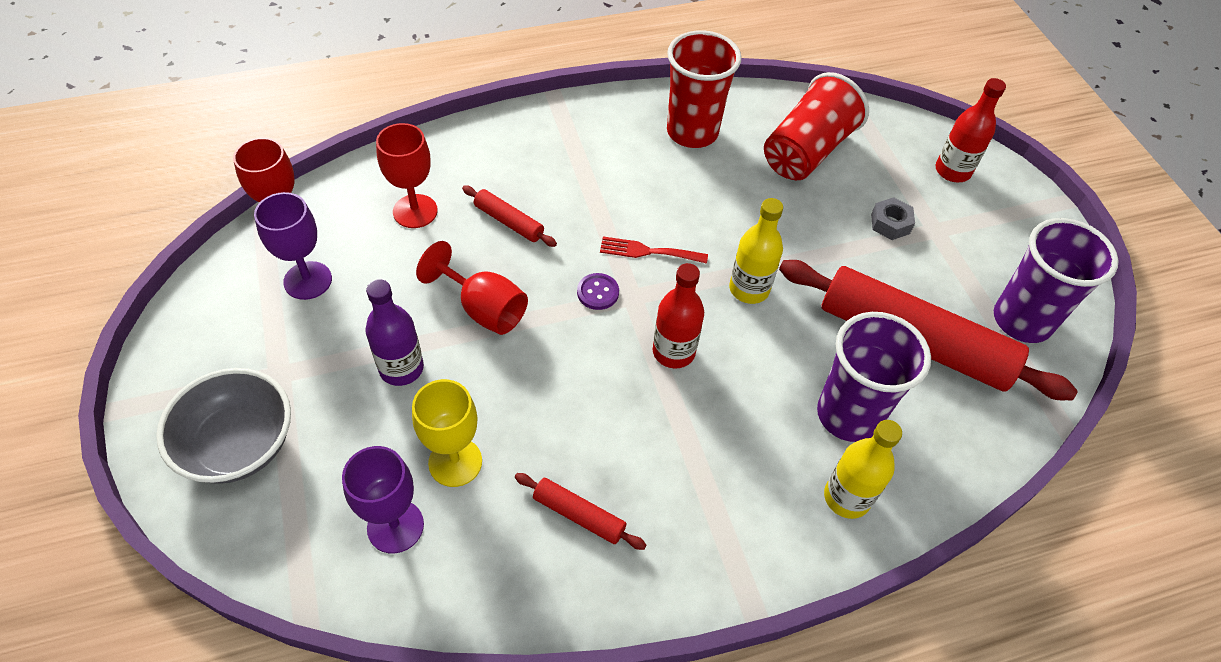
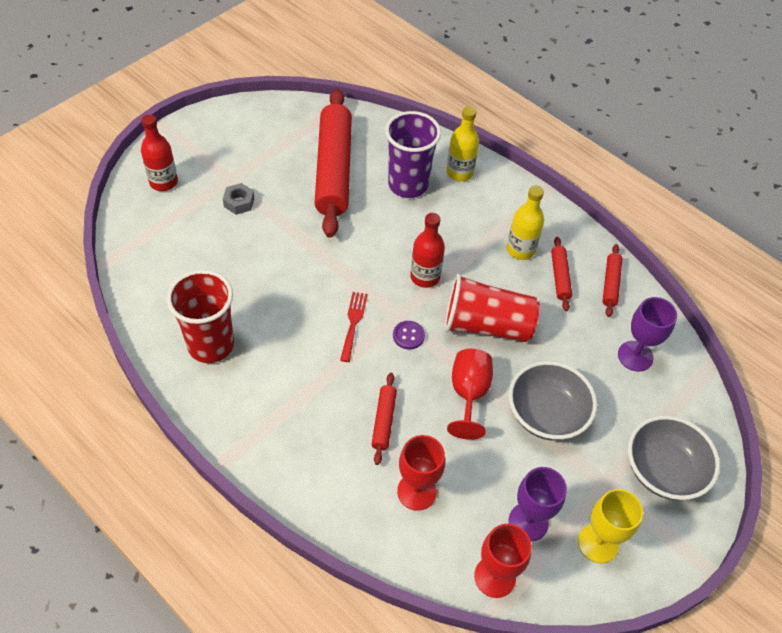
camera: 120 degrees left, 0 degrees up
(401, 368) = (546, 414): purple bottle -> grey bowl
(455, 462) = (579, 349): yellow goblet -> yellow goblet (598, 543)
(525, 579) = (610, 284): none -> red rolling pin
(648, 251) = (353, 323): red fork -> red fork turned 150 degrees counterclockwise
(749, 289) = (348, 257): yellow bottle -> yellow bottle (520, 250)
(806, 151) = (190, 267): red cup -> red cup (486, 325)
(1022, 320) = (283, 127): purple cup -> none

